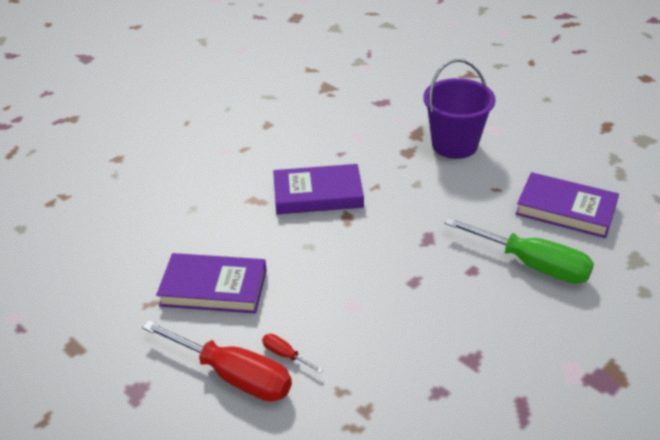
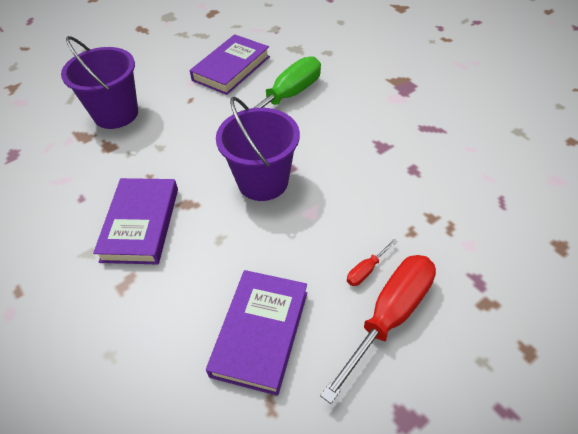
camera: 80 degrees left, 10 degrees up
(387, 264) = (263, 181): none -> purple bucket

